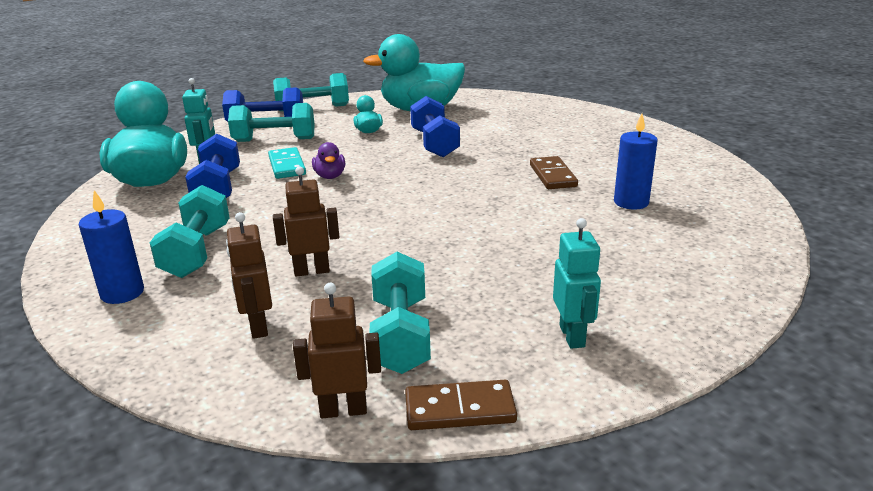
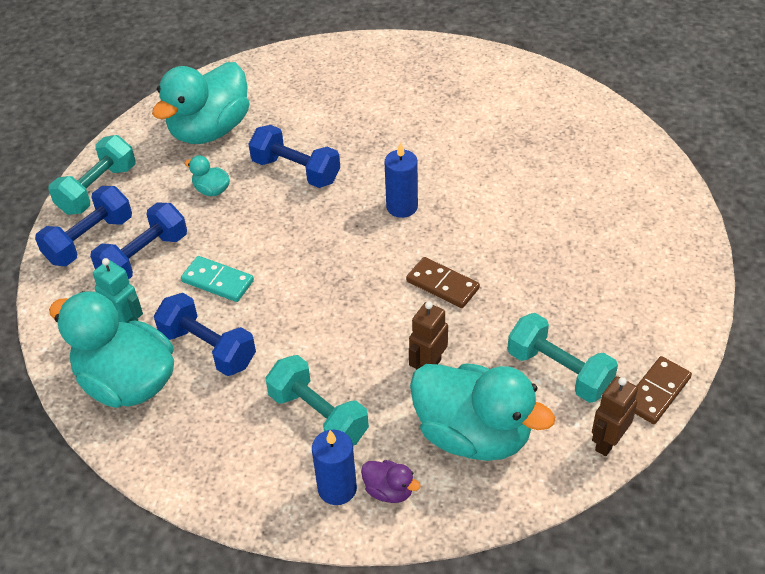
camera: 45 degrees left, 20 degrees up
(258, 327) = (473, 434): brown robot -> turquoise duck
(274, 140) = (144, 257): turquoise dumbbell -> blue dumbbell
(330, 176) = (277, 268): purple duck -> purple duck (389, 491)
(552, 176) = (440, 154): brown domino -> brown domino (442, 285)
(572, 336) = (641, 298): turquoise robot -> none
(631, 202) = (526, 151): blue candle -> blue candle (402, 207)

